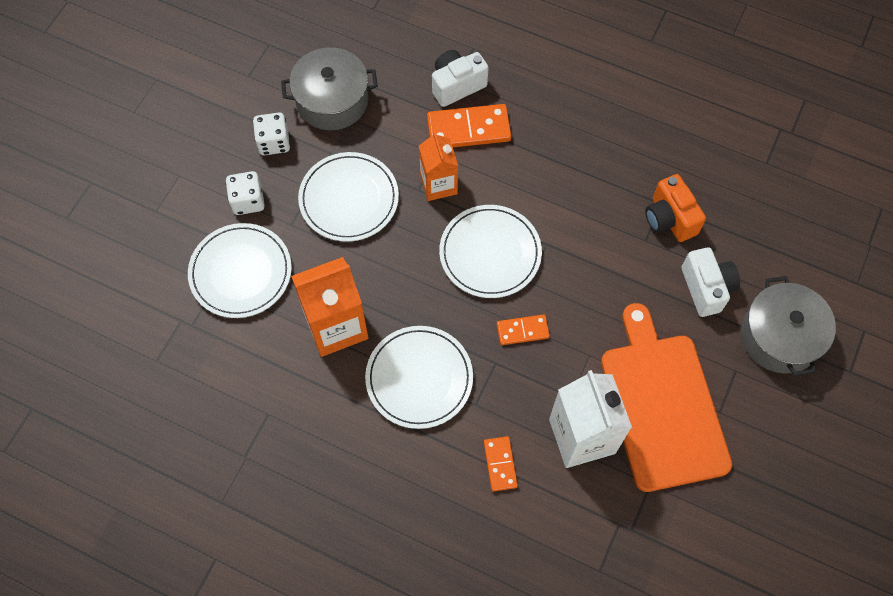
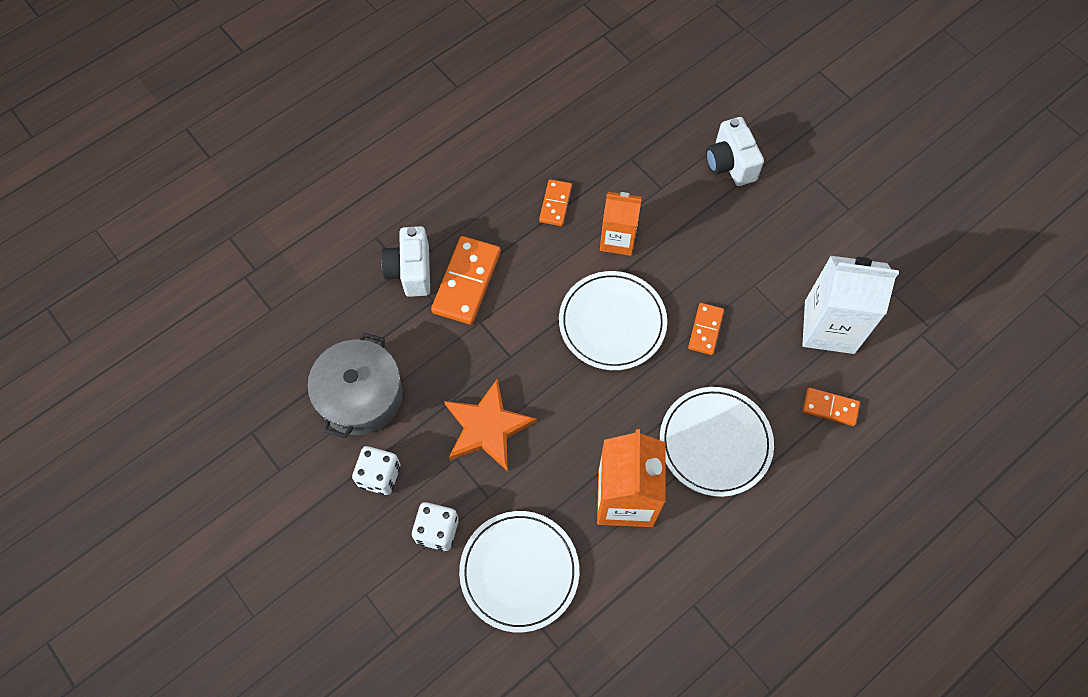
camera: 65 degrees left, 0 degrees up
(349, 199) = (487, 427): white plate -> orange star
(438, 184) = (514, 336): orange carton -> orange carton (618, 239)
(580, 163) = (555, 204): none -> orange domino
(662, 405) = (825, 249): orange cutting board -> none
(669, 219) = (649, 159): orange camera -> none
(706, 288) = (730, 164): white camera -> white camera turned 120 degrees counterclockwise
(780, 336) = (799, 132): grey pot -> none

